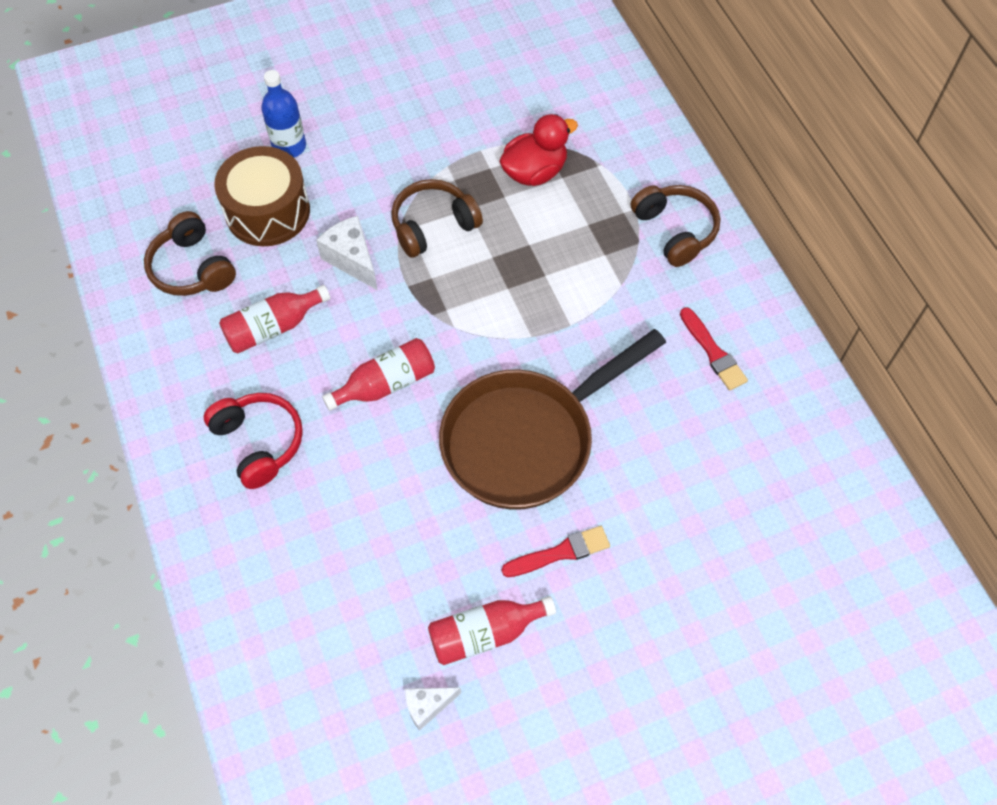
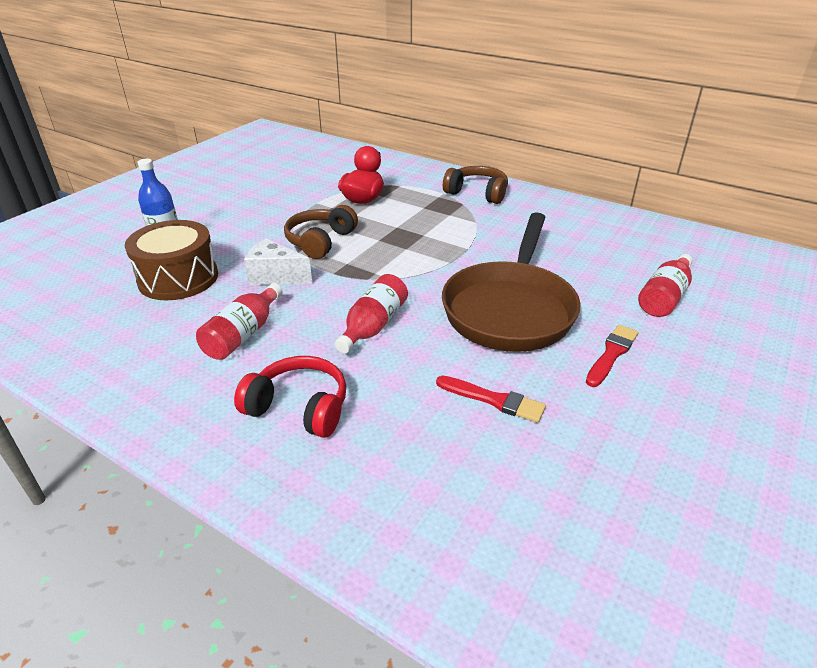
camera: 35 degrees left, 25 degrees down
(192, 268) = (133, 330): brown headphones -> none
(427, 706) = (653, 507): white cheese -> none
(485, 633) = (628, 429): red bottle -> red bottle (664, 297)
(713, 352) = (565, 227): red brush -> red brush (493, 400)

